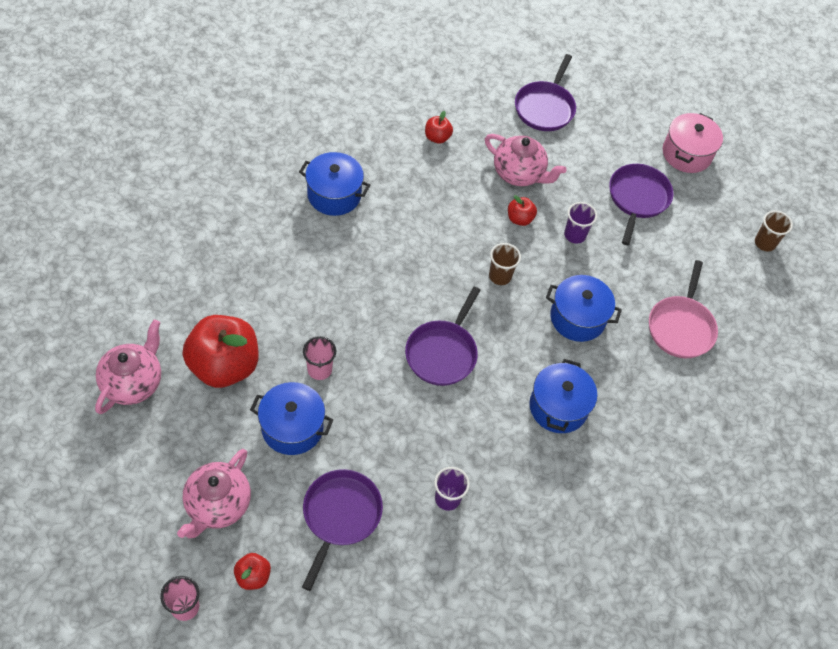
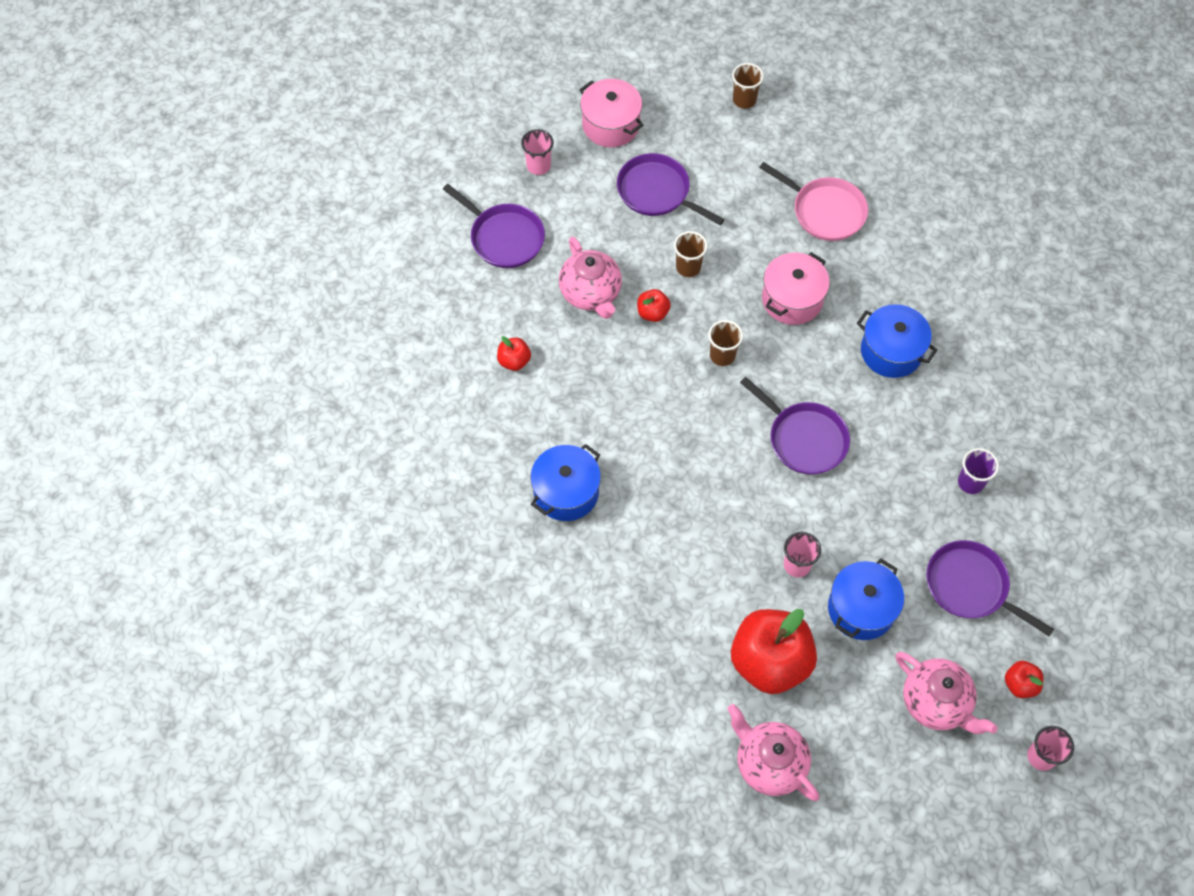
camera: 65 degrees left, 5 degrees up
(519, 174) = (591, 294): pink teapot -> pink teapot turned 105 degrees clockwise
(574, 235) = (688, 267): purple cup -> brown cup
(577, 318) = (792, 299): blue pot -> pink pot
(622, 115) = (538, 166): none -> pink cup

